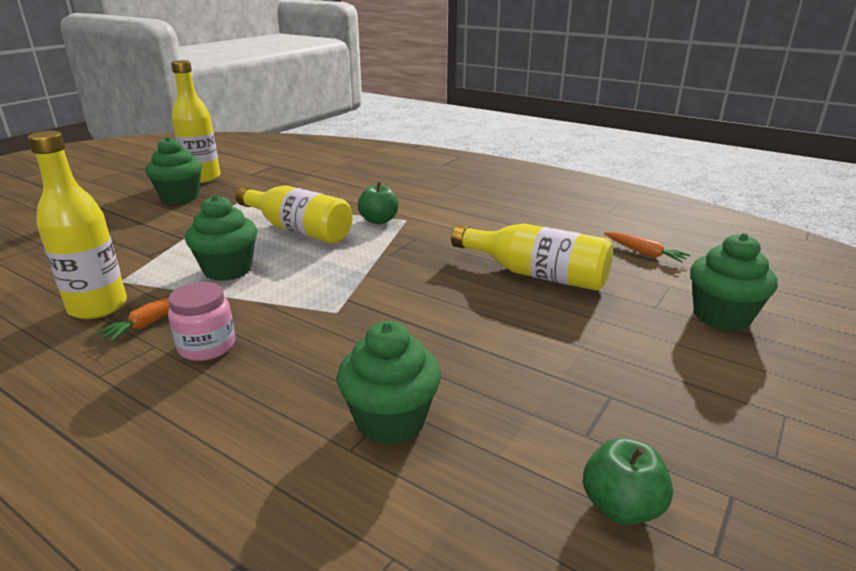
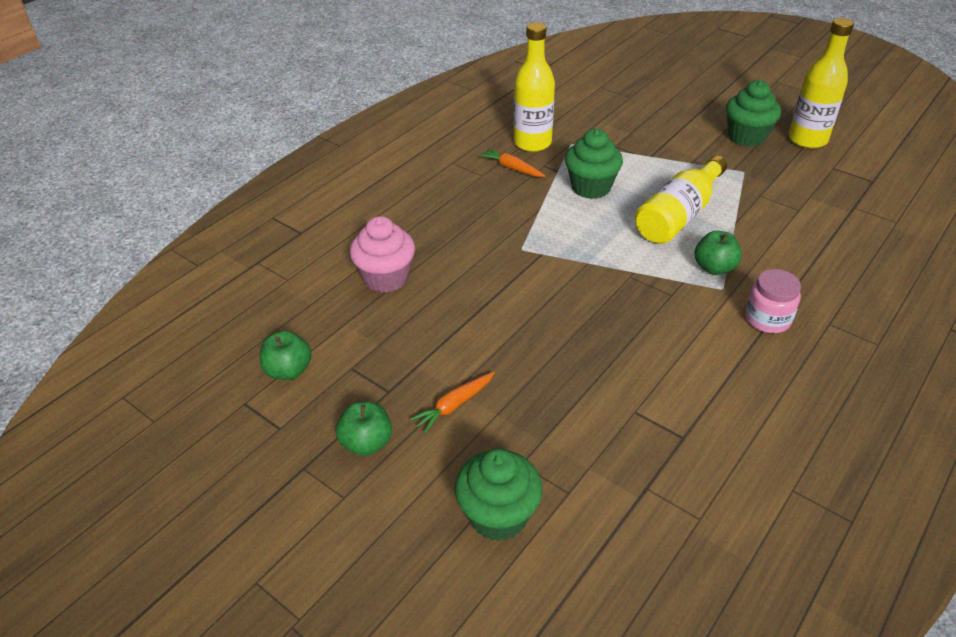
camera: 95 degrees right, 15 degrees up
(207, 346) = (478, 195): pink jar -> pink jar (767, 319)
(390, 421) = (386, 278): green cupcake -> pink cupcake
(536, 274) = (591, 379): yellow bottle -> none
(644, 253) = (654, 494): orange carrot -> orange carrot (454, 405)
(700, 405) = (366, 443): none -> green apple

